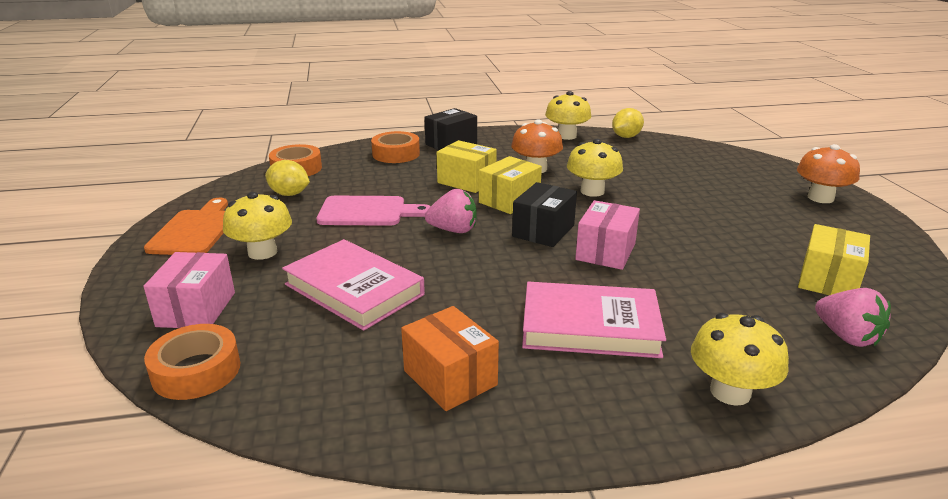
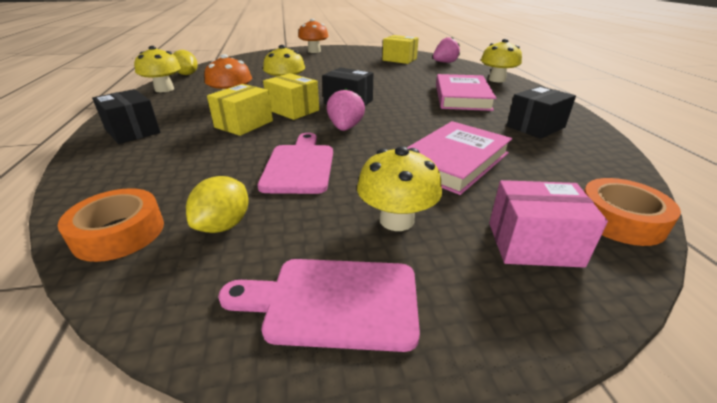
camera: 90 degrees left, 5 degrees up
(195, 230) = (333, 301): orange cutting board -> pink cutting board
(396, 154) = (133, 159): orange tape -> none
(450, 378) = (535, 127): orange box -> black box
(605, 252) = (377, 90): pink box -> none

